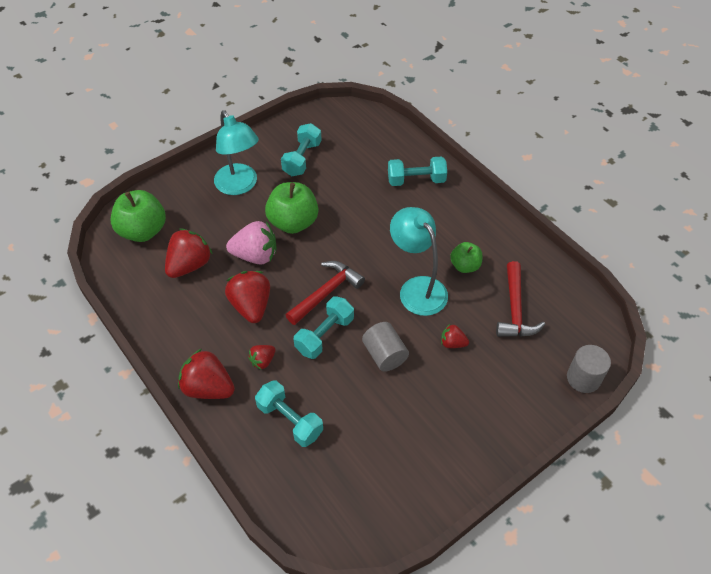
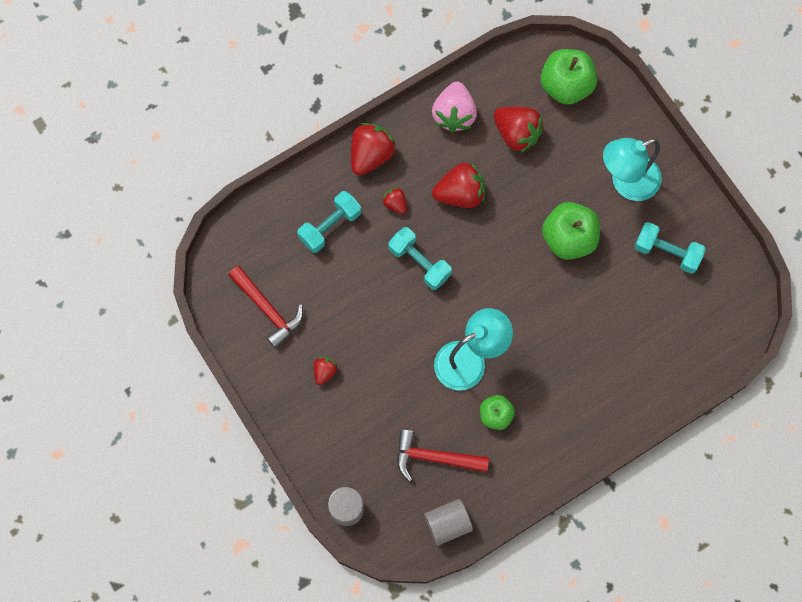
camera: 95 degrees right, 20 degrees up
(255, 255) = (525, 199): pink strawberry -> pink strawberry (454, 115)
(326, 293) = (471, 267): red hammer -> red hammer (268, 309)
(384, 355) = (391, 318): grey cylinder -> grey cylinder (448, 524)
(416, 180) = (626, 379): turquoise dumbbell -> none
(452, 343) = (399, 386): red strawberry -> red strawberry (324, 372)

